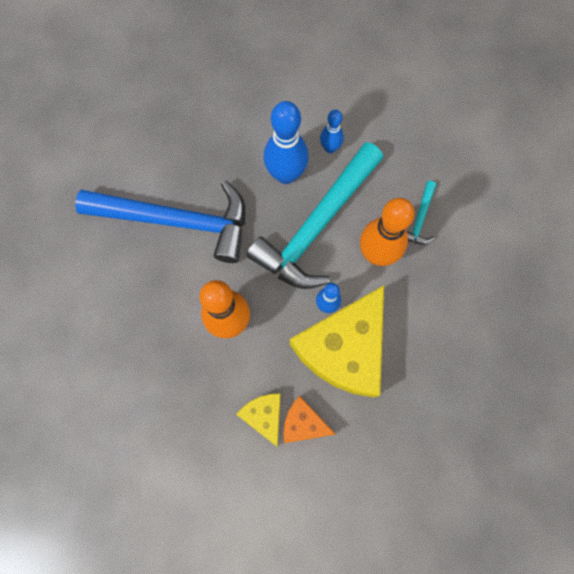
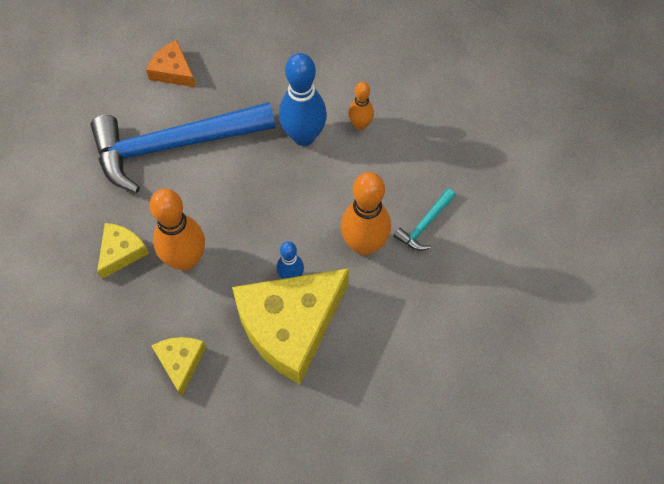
camera: 20 degrees right, 10 degrees down
(170, 335) = (121, 252): none -> yellow cheese
(176, 220) = (174, 145): blue hammer -> blue hammer turned 135 degrees clockwise
(303, 423) = (217, 384): orange cheese -> orange cheese (173, 71)
(317, 225) = (314, 196): turquoise hammer -> none
(330, 148) = (360, 125): blue bowling pin -> orange bowling pin

